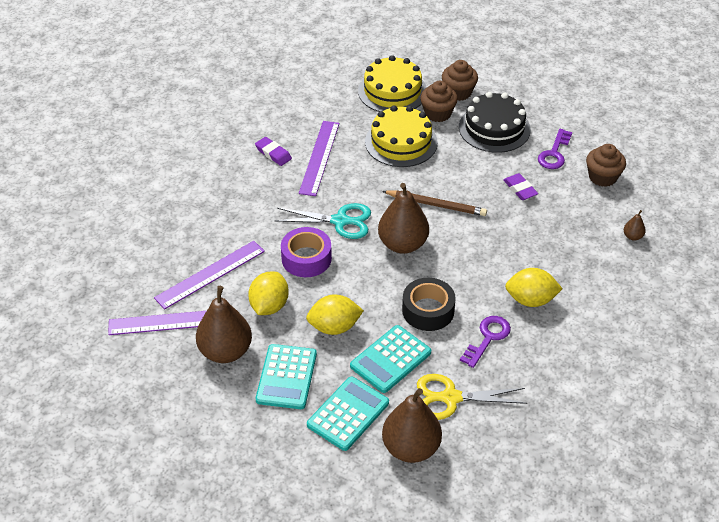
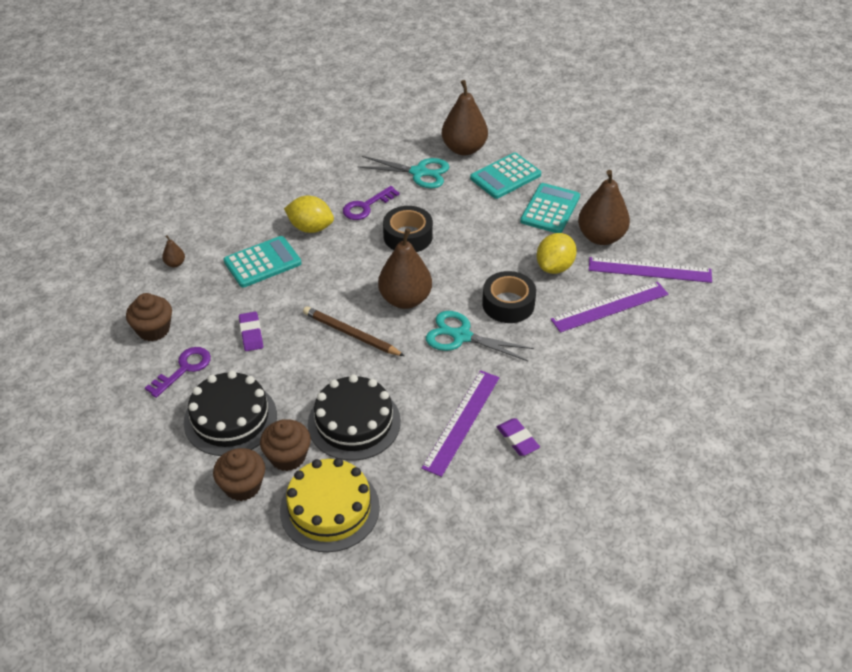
camera: 165 degrees left, 0 degrees up
(306, 258) = (508, 304): purple tape -> black tape
(334, 327) = (498, 238): yellow lemon -> none
(390, 359) = (457, 206): turquoise calculator -> turquoise calculator (262, 262)
(401, 142) = (354, 422): yellow cake -> black cake
(451, 398) = (418, 172): yellow scissors -> turquoise scissors

